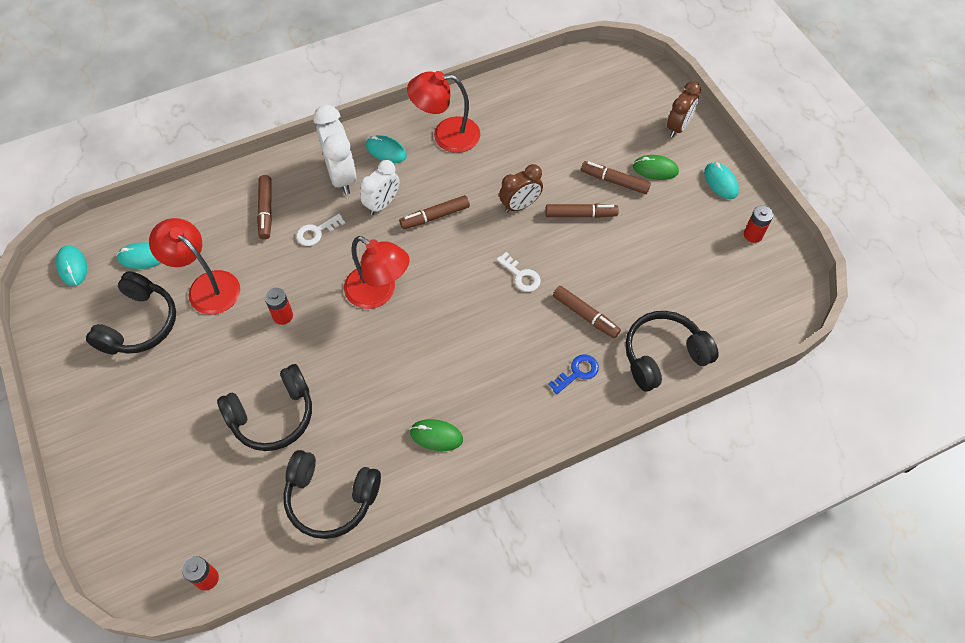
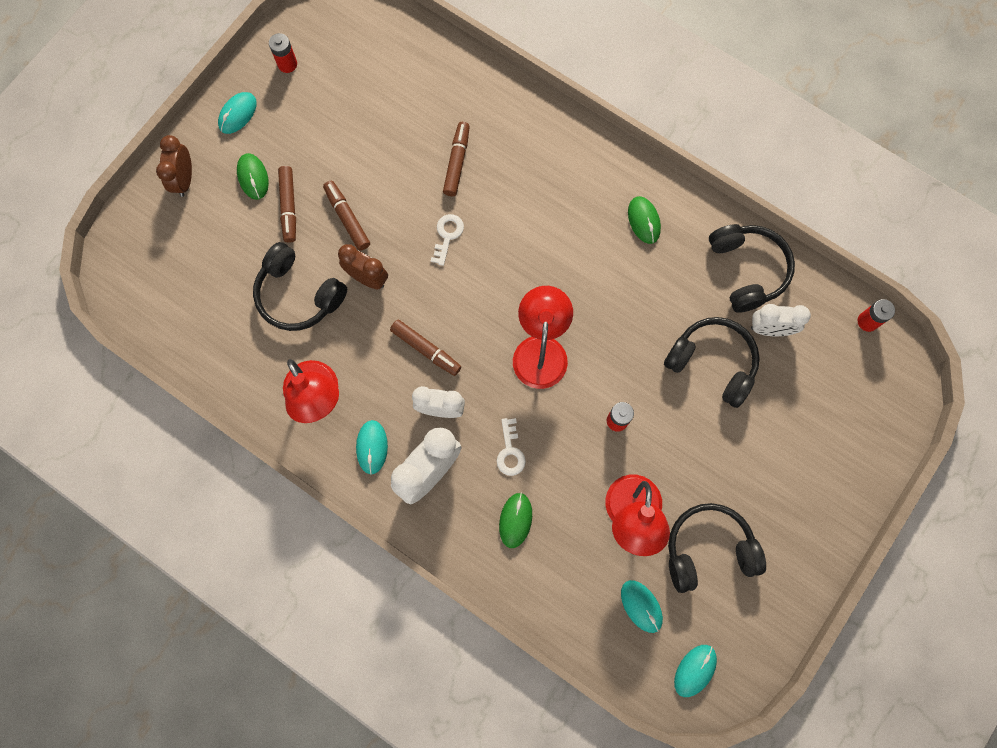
camera: 120 degrees left, 15 degrees up
(265, 483) = (770, 329): none -> white clock
(266, 211) = (515, 520): brown marker -> green mouse
(316, 232) = (510, 452): white key -> white key turned 60 degrees clockwise
(577, 372) = (517, 142): blue key -> none
(663, 356) = (460, 84): black headphones -> black headphones (298, 295)
(678, 127) = (184, 180): brown clock -> brown clock turned 90 degrees counterclockwise

